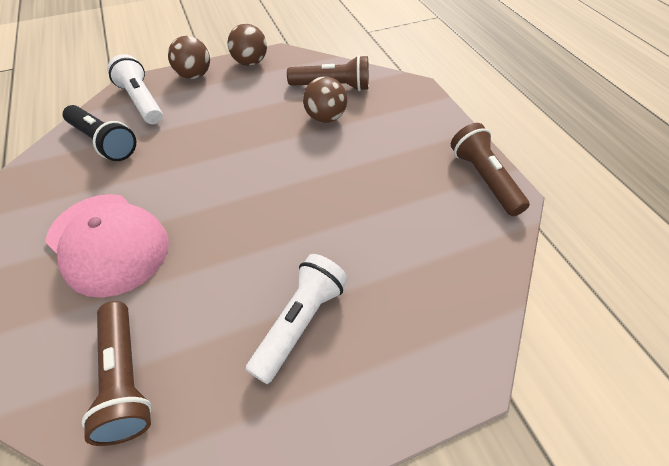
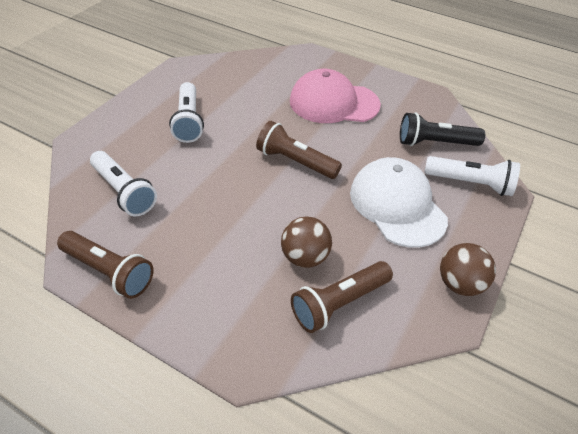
camera: 140 degrees right, 5 degrees down
(125, 378) = (250, 73): brown flashlight -> brown flashlight (295, 162)
(194, 75) = (480, 233): brown ball -> none
(216, 115) = (397, 205): none -> white cap
(439, 252) = (124, 192): none -> white flashlight

